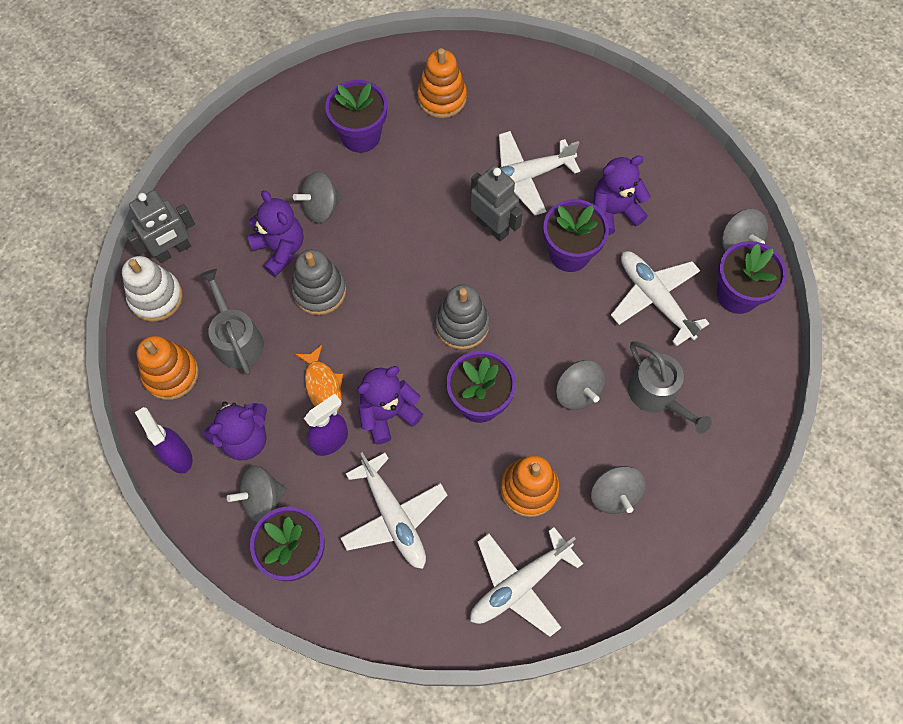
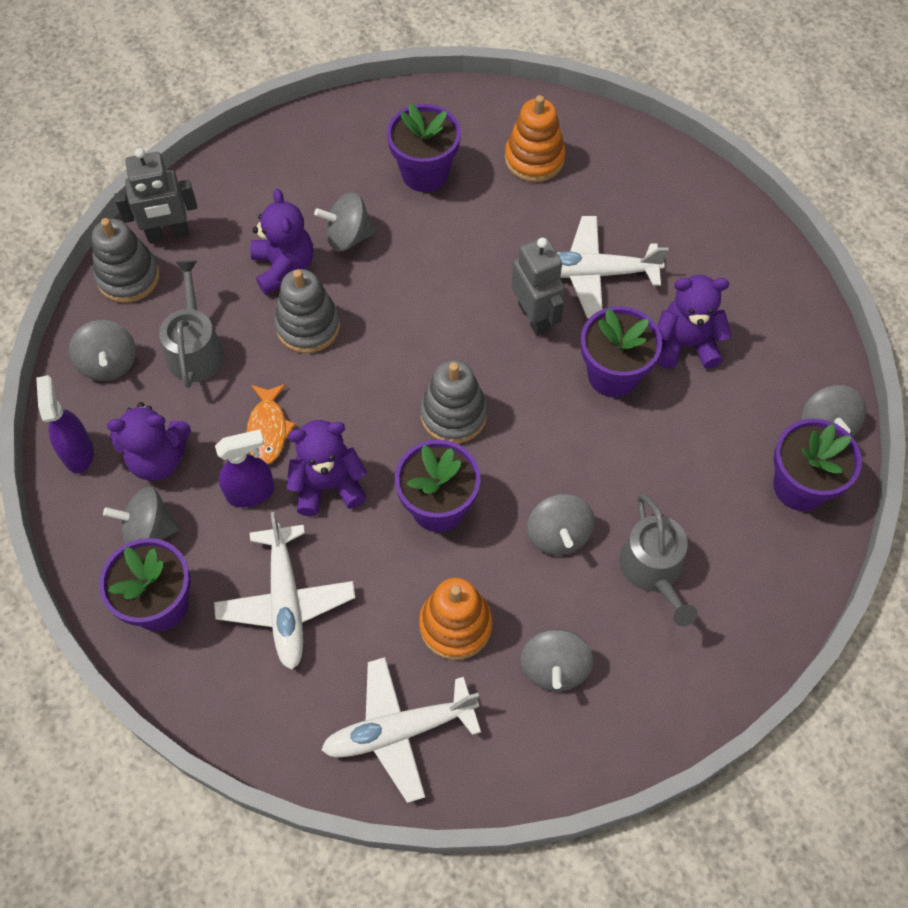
camera: 20 degrees right, 5 degrees down
(156, 297) = (128, 277): white stacking toy -> grey stacking toy
(171, 374) = (109, 363): orange stacking toy -> grey spinning top
(655, 299) = (695, 459): white plane -> none

